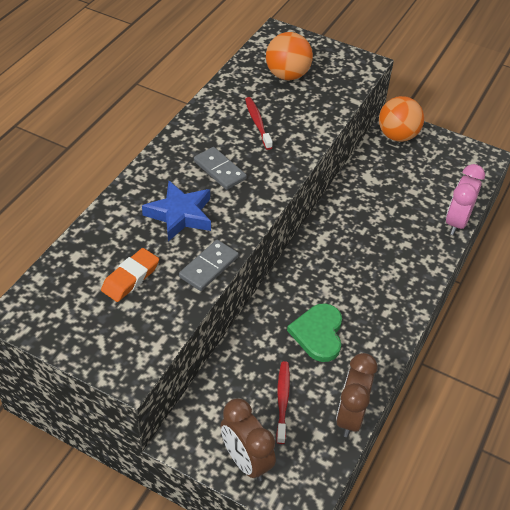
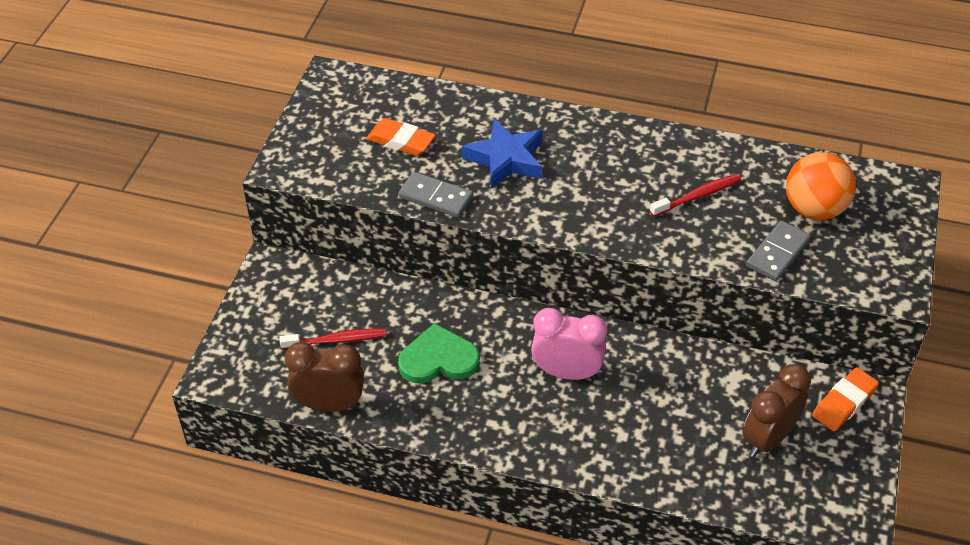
camera: 80 degrees right, 0 degrees up
(220, 170) = (593, 177): grey domino -> grey domino (777, 253)
(246, 461) = (256, 322): brown clock -> brown clock (768, 438)
(397, 136) = (843, 403): orange ball -> orange eraser
(456, 222) = (690, 492): pink clock -> pink clock (566, 373)

